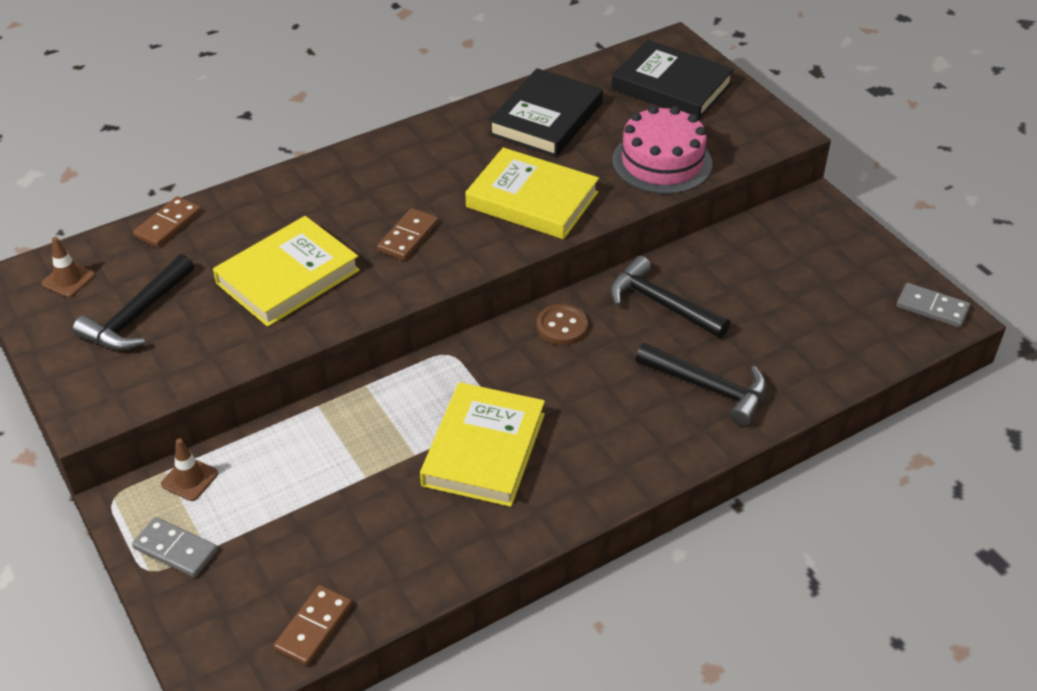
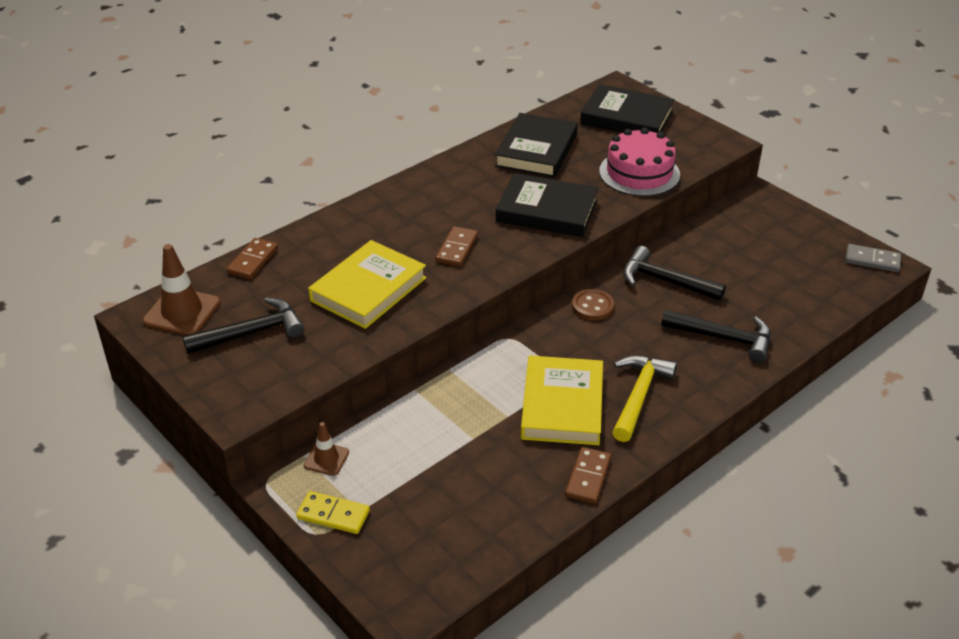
camera: 10 degrees left, 5 degrees down
(68, 279) = (182, 312): brown traffic cone -> brown traffic cone, size x1.76
(137, 315) = (251, 333): black hammer -> black hammer turned 135 degrees counterclockwise
(175, 549) = (333, 514): grey domino -> yellow domino
(314, 627) = (470, 558): brown domino -> brown domino (588, 477)
(532, 200) = (547, 211): yellow book -> black book
(580, 450) = (639, 396): none -> yellow hammer

